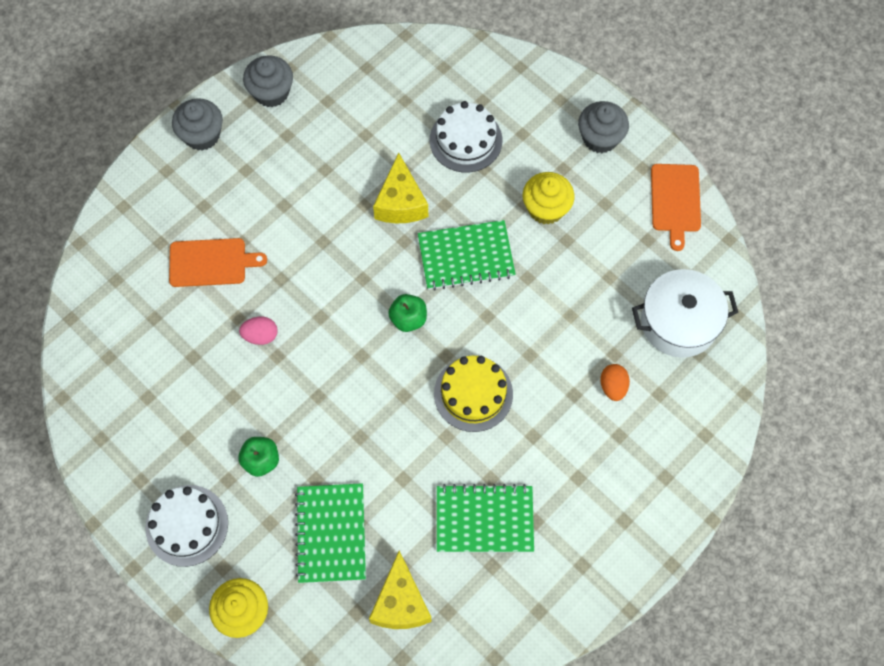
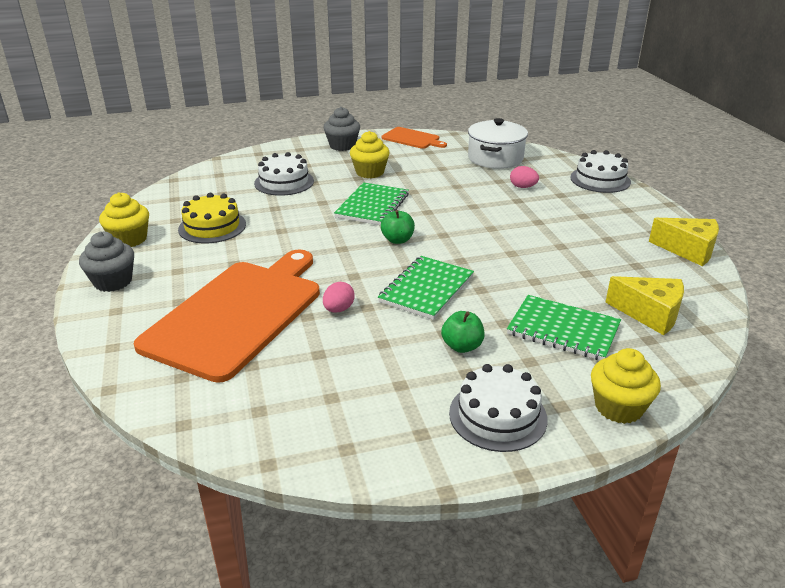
camera: 60 degrees left, 35 degrees down
(211, 262) = (237, 314): orange cutting board -> orange cutting board, size x2.13
(271, 92) = (129, 239): grey cupcake -> yellow cupcake
(400, 202) = (299, 216): yellow cheese -> yellow cheese (688, 250)
(473, 394) = (485, 233): yellow cake -> yellow cake (212, 227)
(484, 519) = (594, 257): green notebook -> green notebook (426, 289)
(613, 386) = (523, 187): orange egg -> pink egg
(692, 466) = (600, 179): none -> white cake

